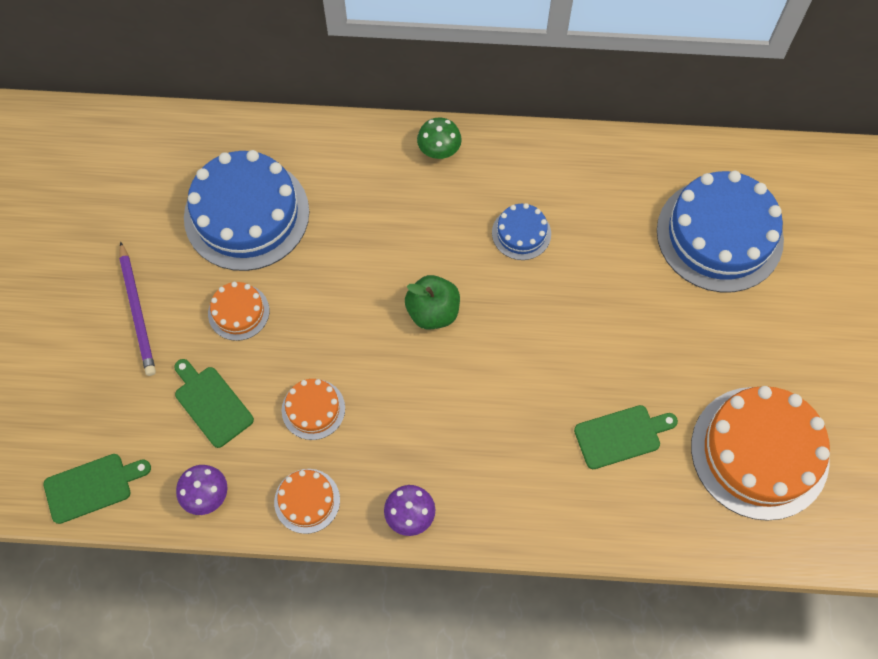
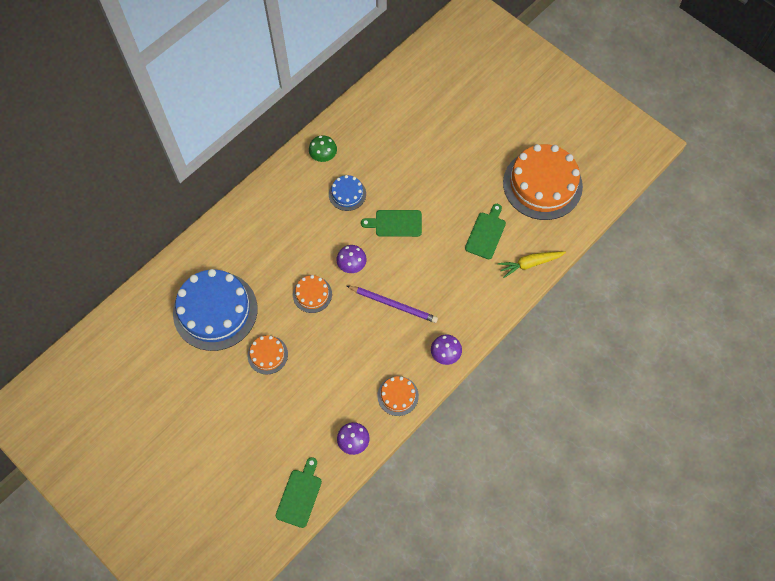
camera: 50 degrees left, 0 degrees up
(137, 311) = (220, 404): purple pencil -> purple pencil (393, 304)
(211, 404) = (306, 404): green cutting board -> green cutting board (395, 223)
(313, 409) = (353, 358): orange cake -> orange cake (312, 294)
(433, 312) = (352, 265): green apple -> purple mushroom
(439, 150) = (267, 194): green mushroom -> green mushroom (323, 156)
(629, 525) = (530, 264): none -> yellow carrot
(719, 235) = (427, 113): blue cake -> none

